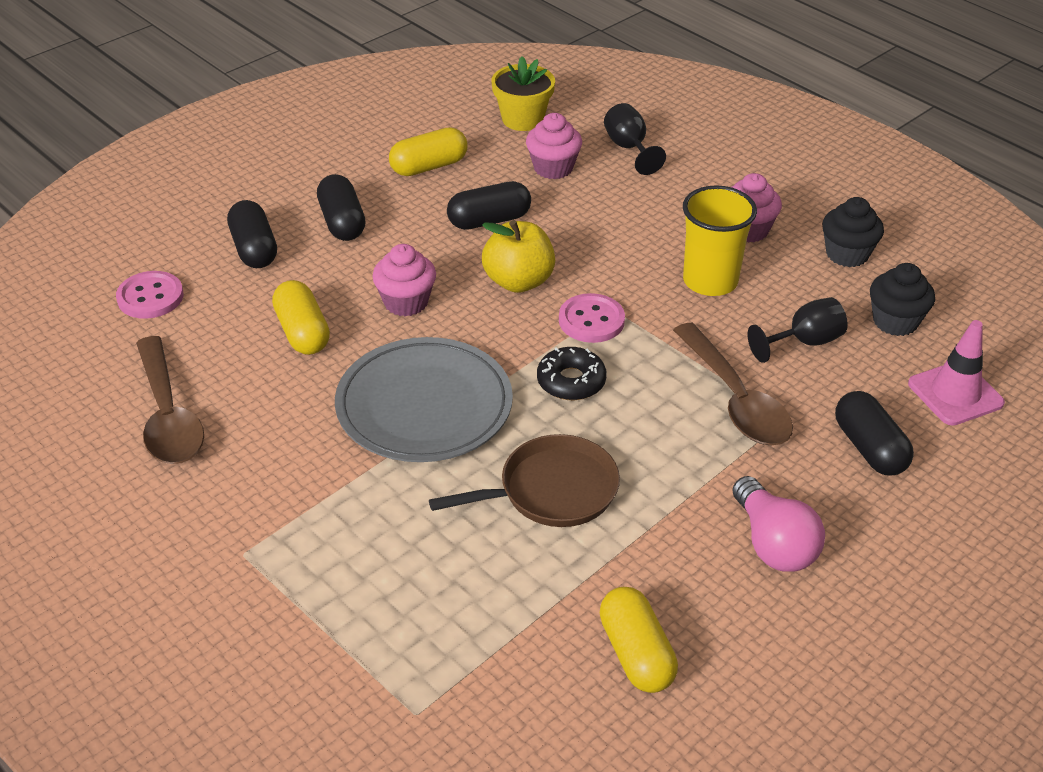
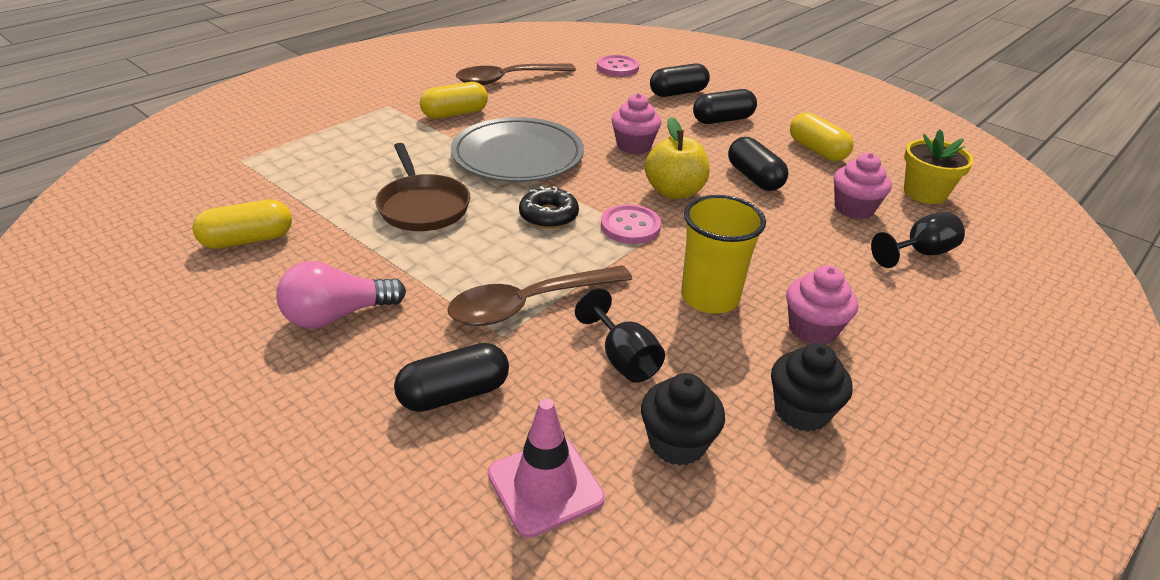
camera: 85 degrees right, 5 degrees down
(302, 332) = (592, 112): yellow capsule -> yellow capsule (455, 114)

